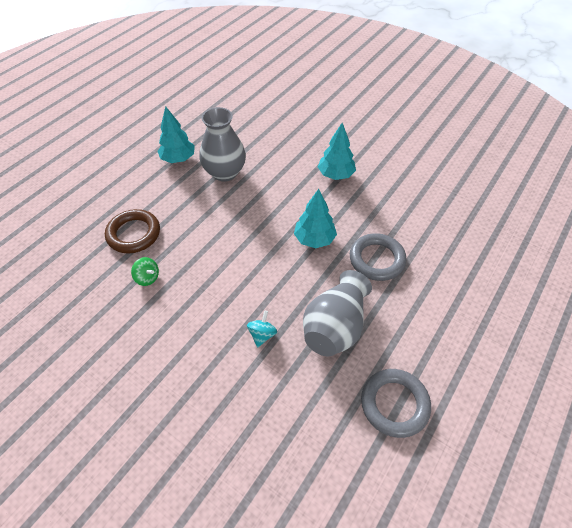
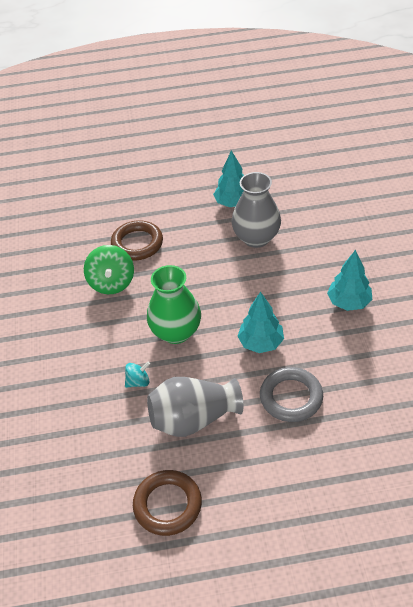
camera: 50 degrees right, 5 degrees down
(147, 278) = (112, 283): green spinning top -> green spinning top, size x1.83
(246, 276) = (176, 332): none -> green vase
(394, 404) = (167, 505): grey ring -> brown ring

